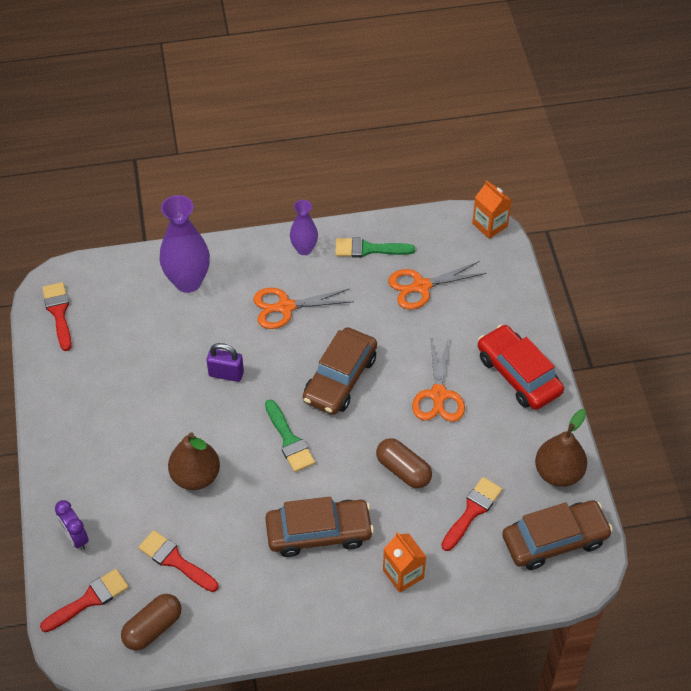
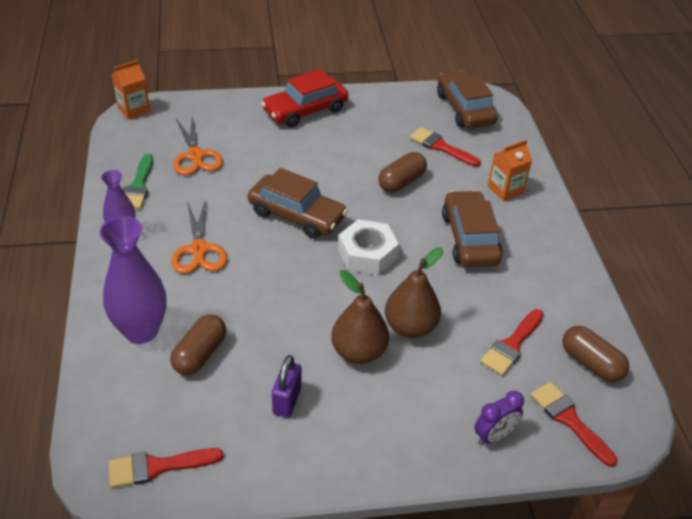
camera: 90 degrees left, 10 degrees down
(163, 324) = (200, 354): none -> brown capsule
(226, 374) = (280, 300): purple padlock -> purple padlock (287, 401)
(289, 440) = (367, 254): green brush -> white nut
(438, 395) = (322, 155): orange scissors -> none
(558, 473) = (403, 101): brown pear -> brown pear (359, 352)

